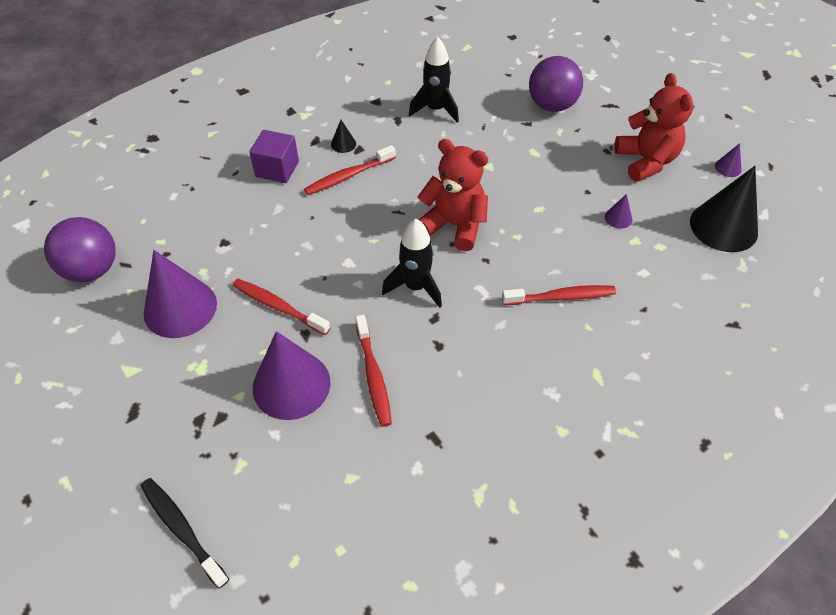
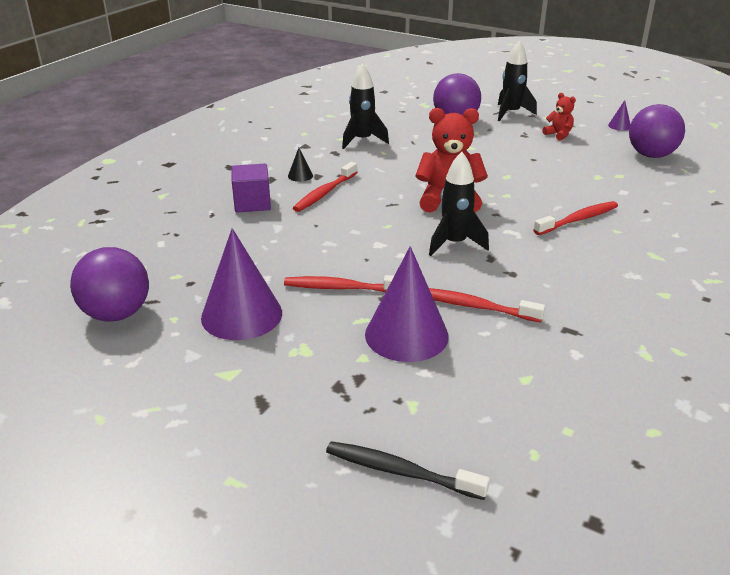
camera: 25 degrees left, 20 degrees down
(373, 375) = (475, 307): red toothbrush -> red toothbrush turned 150 degrees clockwise
(618, 218) = (572, 167): purple cone -> none
(621, 111) = (511, 113): none -> black rocket
(646, 161) = (558, 135): red teddy bear -> red teddy bear, size x0.51
(723, 226) = (651, 155): black cone -> purple ball

